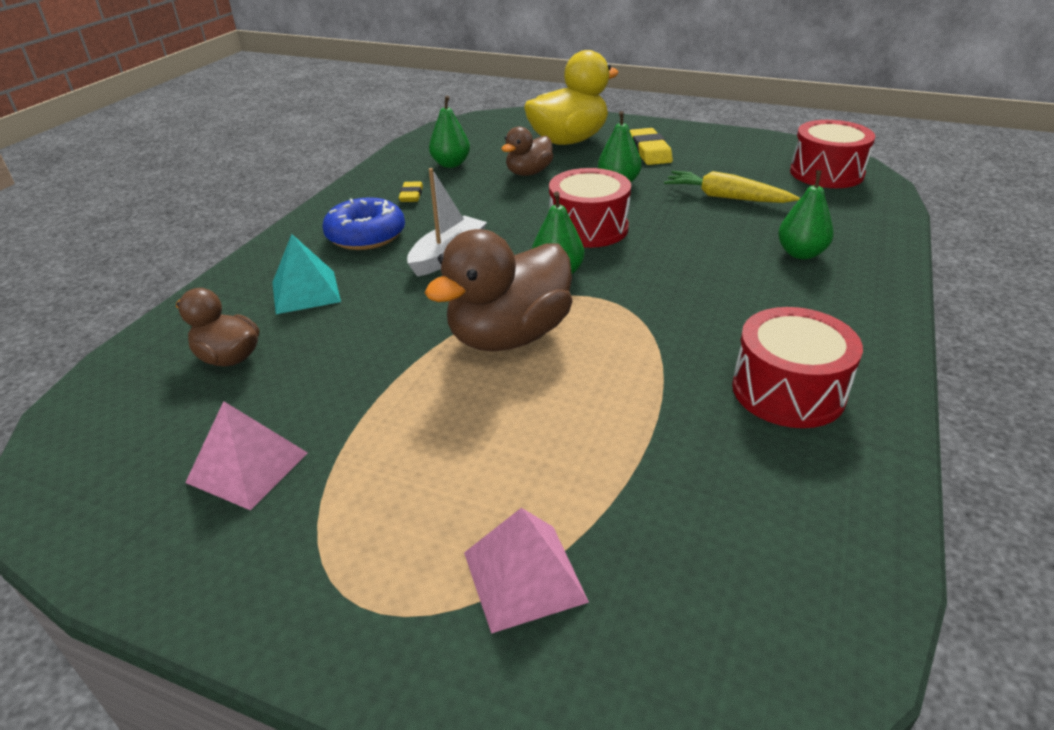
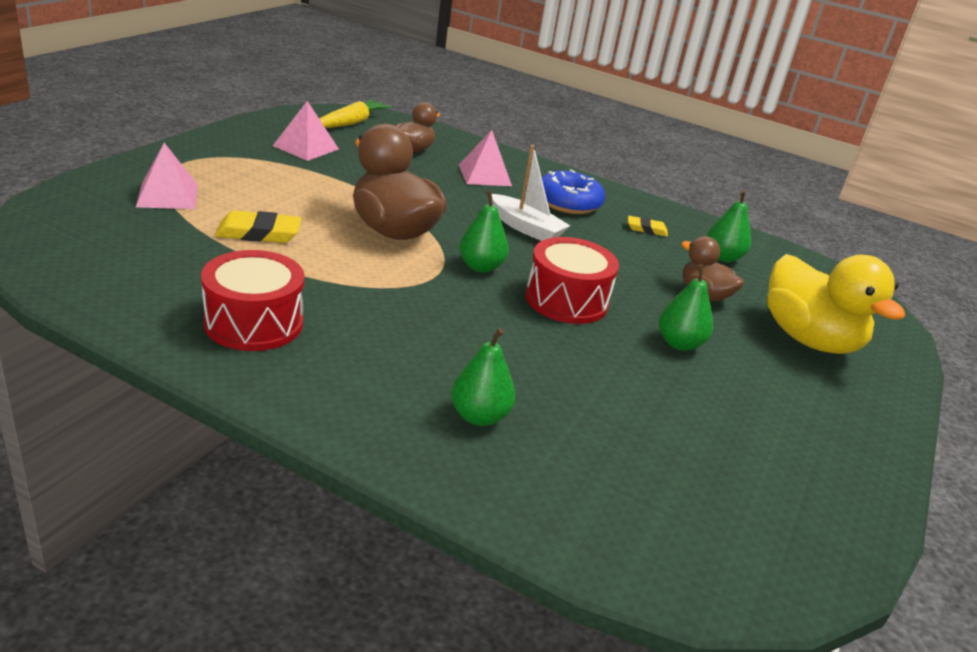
camera: 90 degrees right, 5 degrees down
(306, 292) = (484, 175): turquoise pyramid -> pink pyramid
(649, 151) = (784, 391): yellow eraser -> yellow eraser (258, 233)
(725, 197) = (637, 410): yellow carrot -> yellow carrot (351, 123)
(826, 173) = (727, 539): red drum -> none

